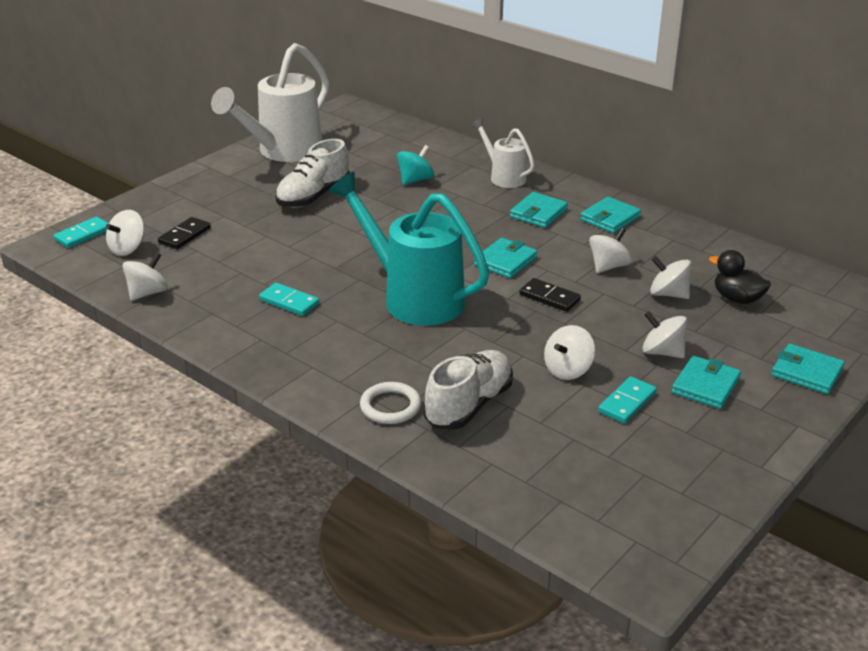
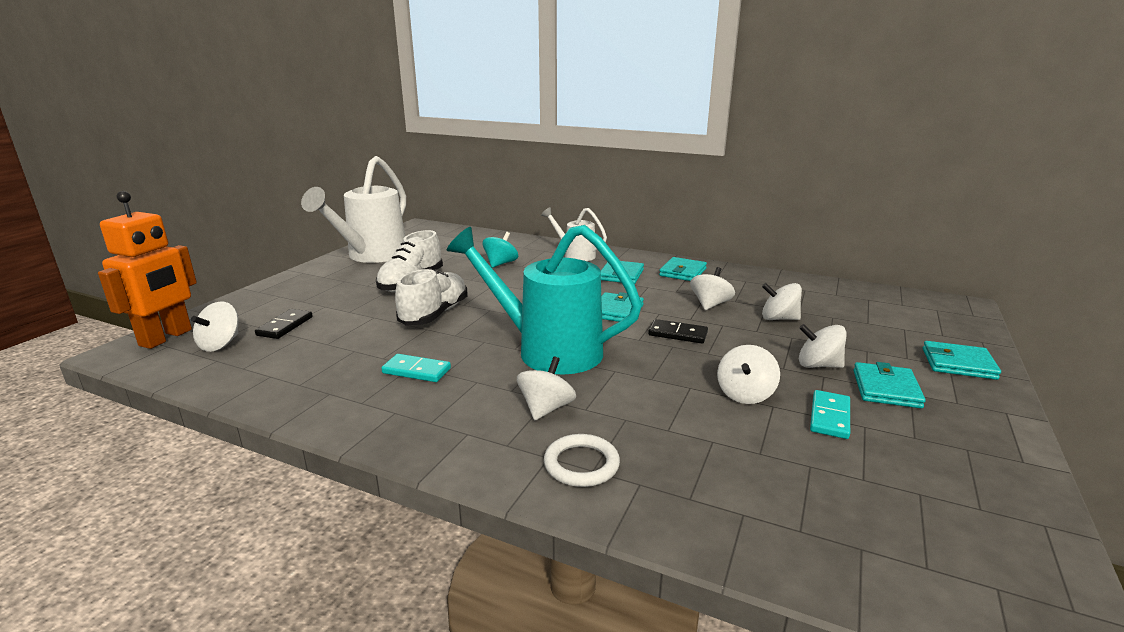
camera: 15 degrees left, 10 degrees down
(83, 234) = (166, 338): turquoise domino -> orange robot
(148, 293) = (247, 383): white spinning top -> white spinning top (546, 408)
(469, 405) = (670, 447): white shoe -> white shoe (434, 314)
(737, 299) = (838, 315): black duck -> none

